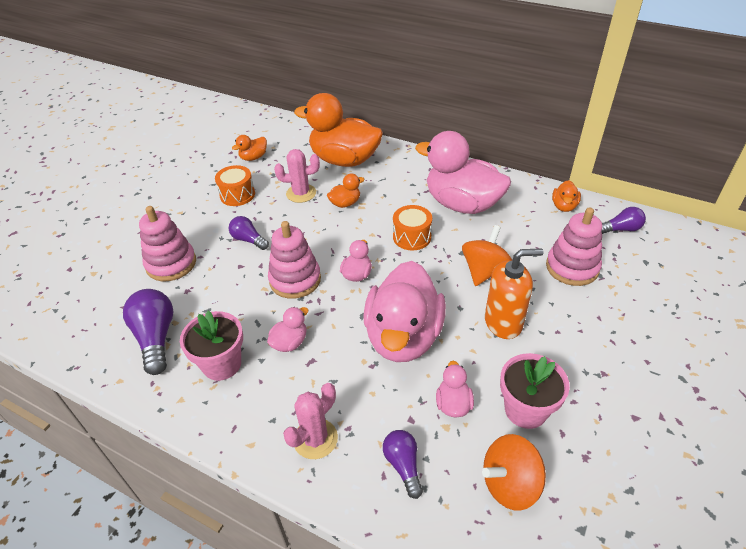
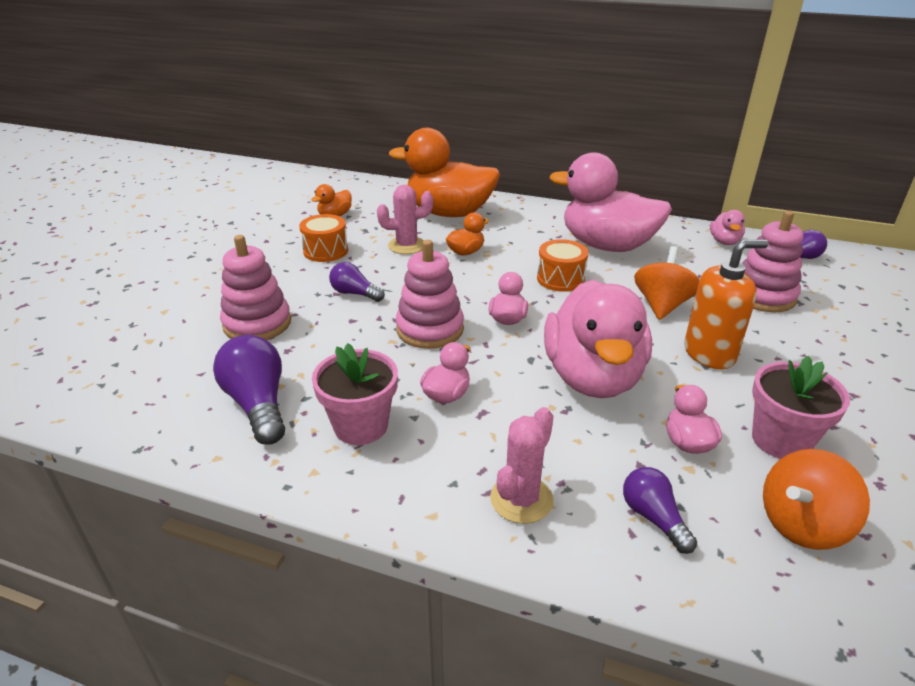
camera: 10 degrees left, 10 degrees down
(564, 206) = (724, 242): orange duck -> pink duck

